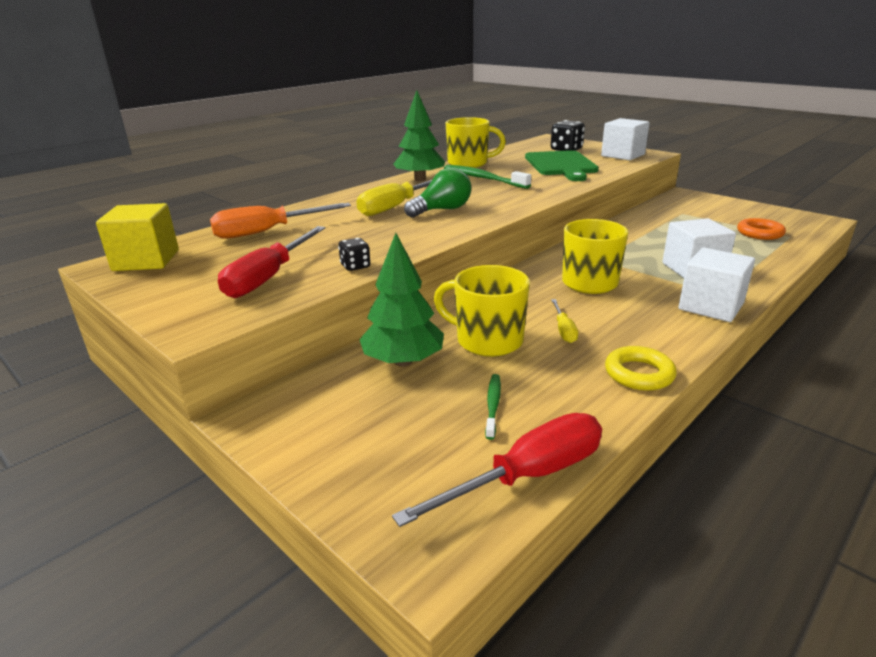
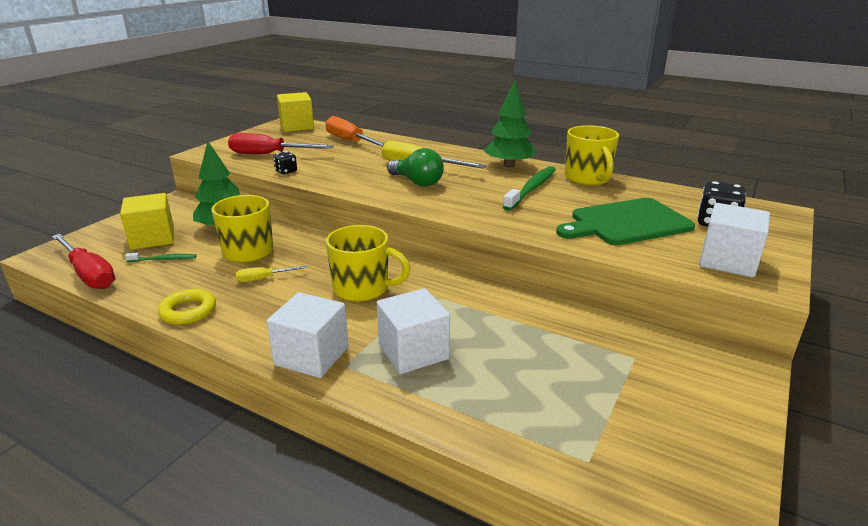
camera: 75 degrees right, 0 degrees up
(411, 423) = (153, 238): none -> yellow cube
(759, 233) = (583, 426): orange ring -> none

